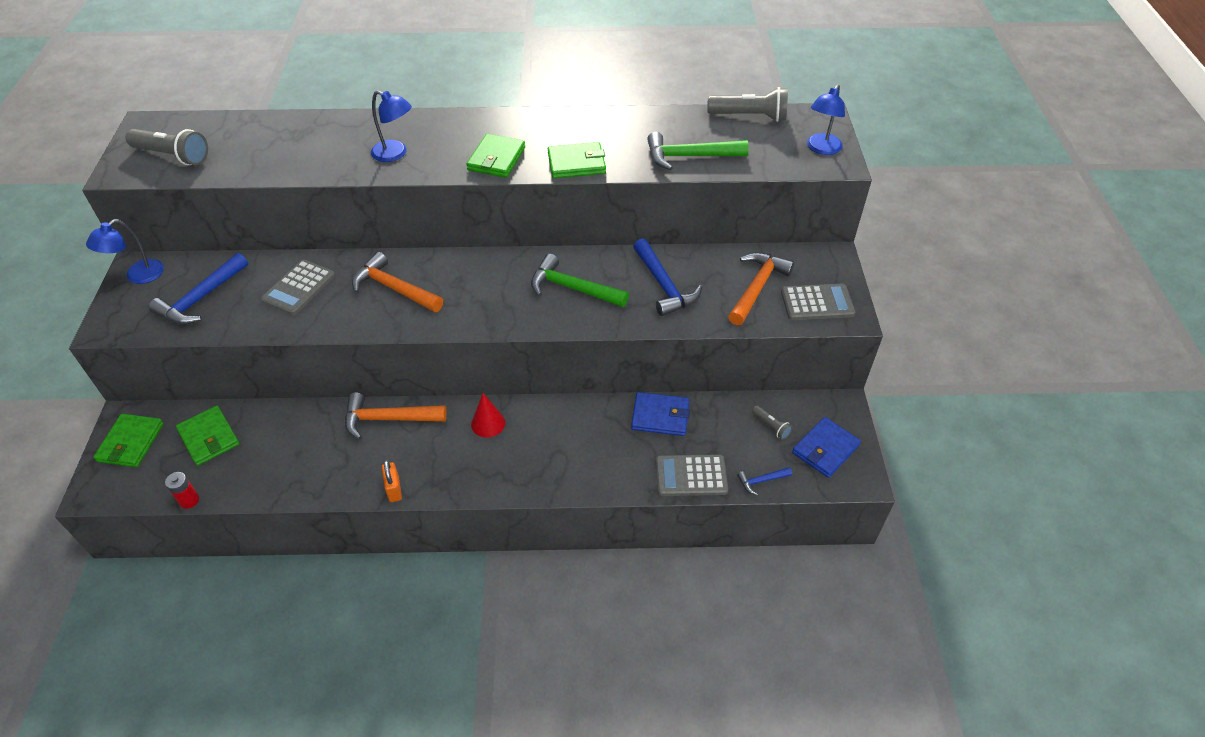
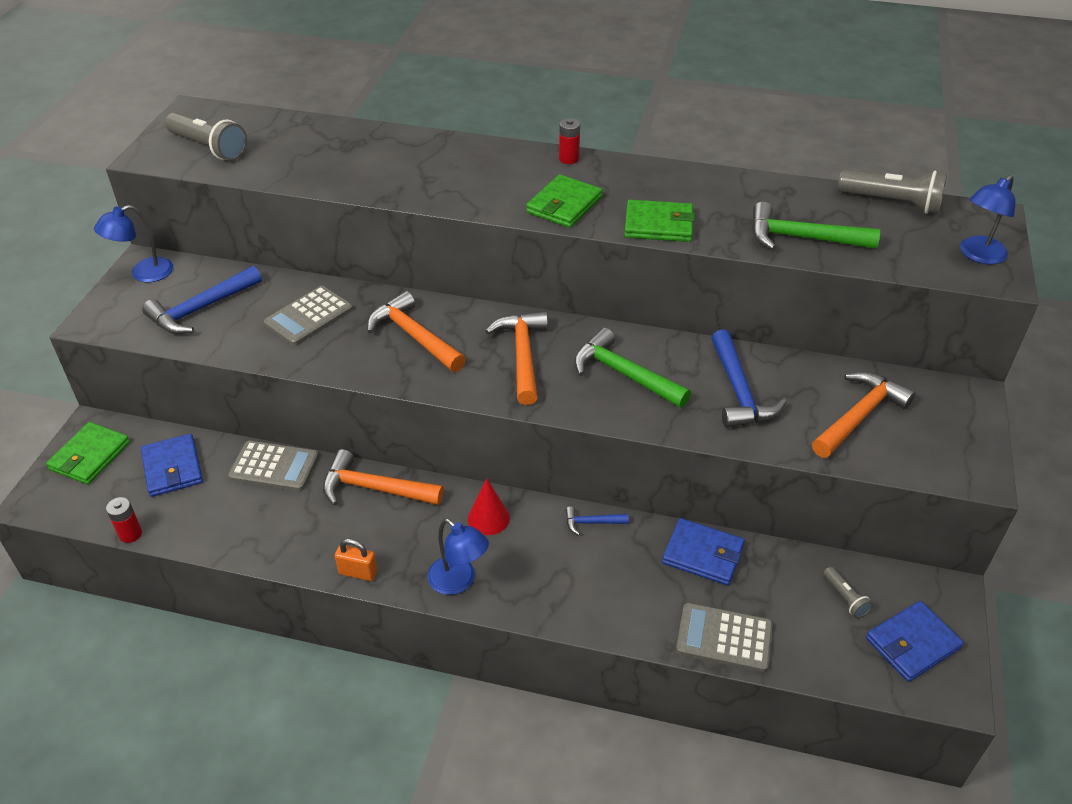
camera: 15 degrees right, 5 degrees down
(209, 437) = (172, 468): green wallet -> blue wallet
(394, 489) = (358, 572): orange padlock -> orange padlock turned 75 degrees counterclockwise
(395, 154) = (449, 182): blue lamp -> blue lamp (458, 581)
(488, 288) = (522, 356): none -> orange hammer
(489, 118) = (569, 159): none -> red battery
(761, 481) = (816, 665): blue hammer -> blue hammer (592, 522)
(817, 303) = (935, 450): grey calculator -> grey calculator (274, 467)

